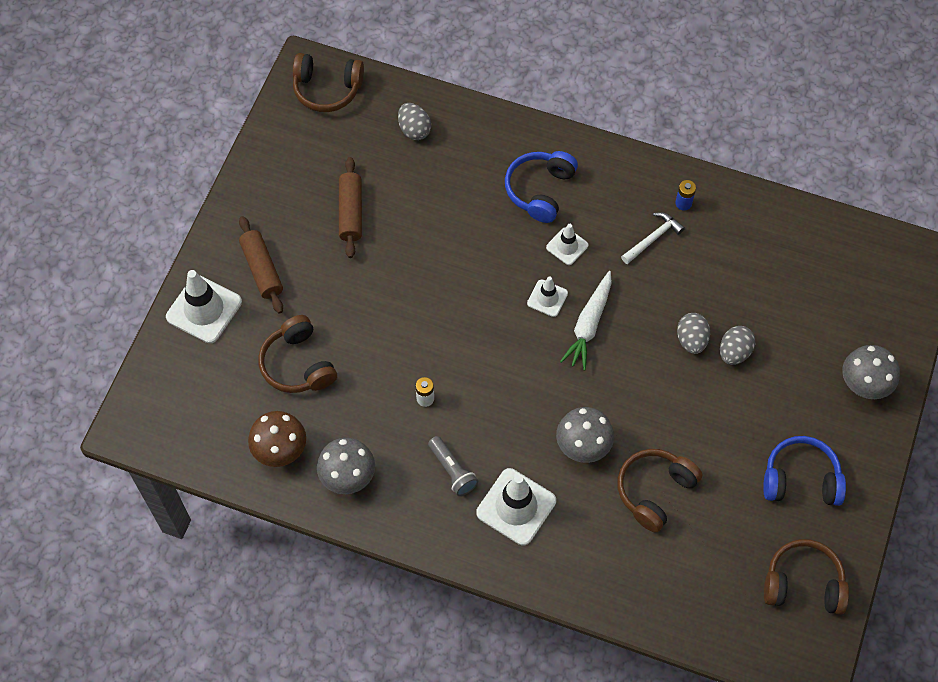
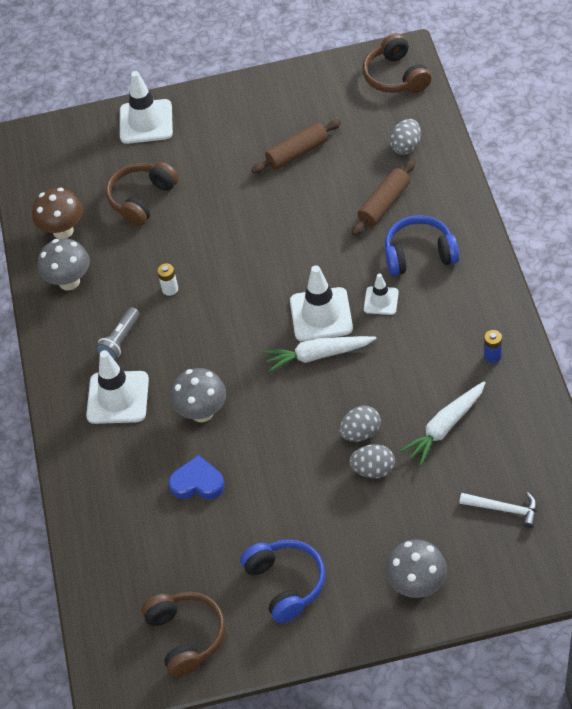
camera: 65 degrees right, 10 degrees down
(262, 269) = (205, 133): brown rolling pin -> brown rolling pin (384, 204)
(547, 298) = (321, 315): white traffic cone -> white traffic cone, size x1.78
(652, 238) = (438, 353): white hammer -> white hammer (504, 509)
(655, 491) = (197, 483): brown headphones -> blue heart
(728, 277) = (445, 427): none -> white carrot

